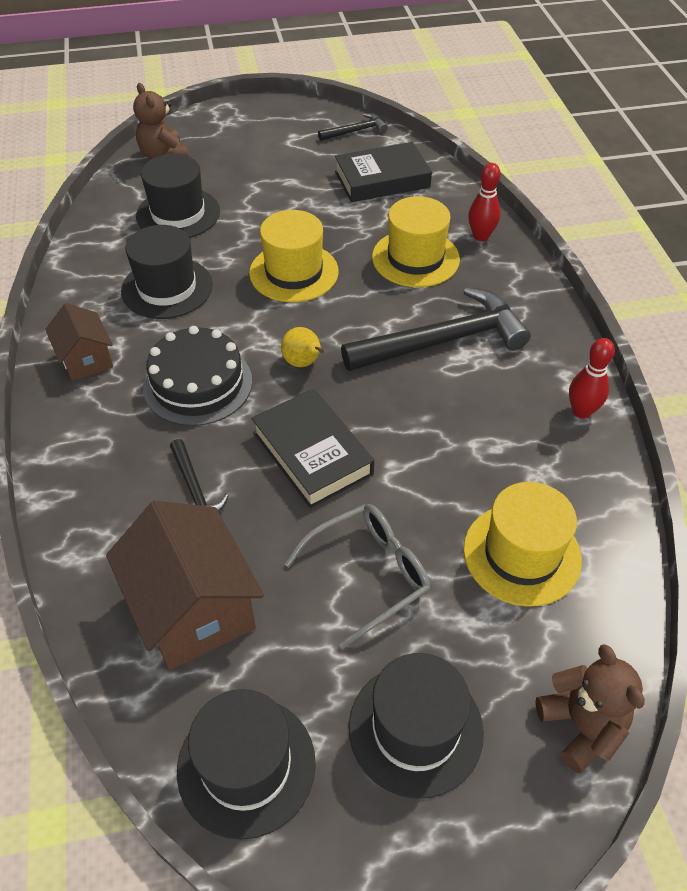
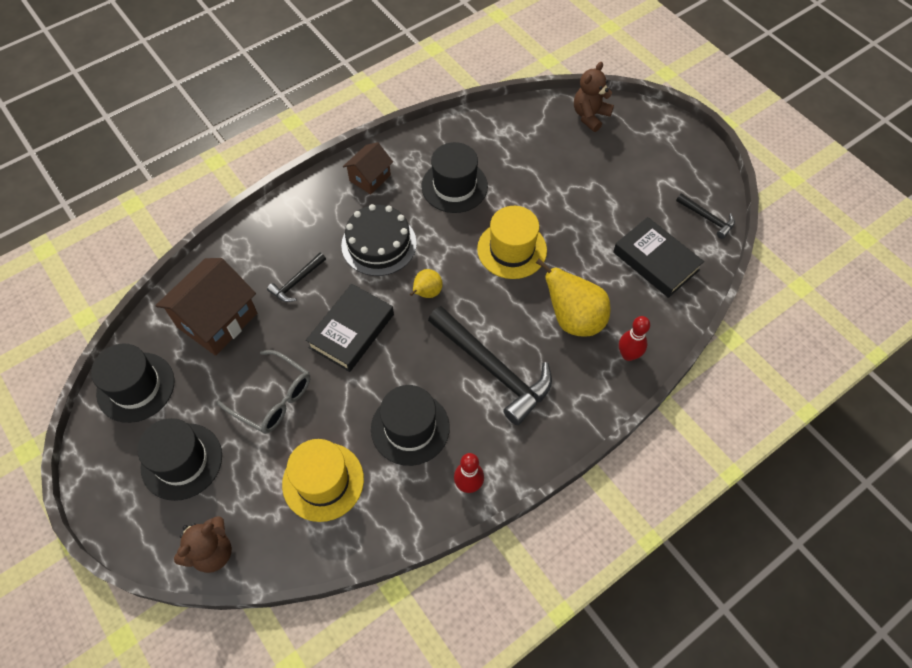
camera: 65 degrees right, 10 degrees up
(178, 214) = (531, 155): black hat -> black hat (410, 428)
(415, 258) = (573, 319): yellow hat -> yellow pear

